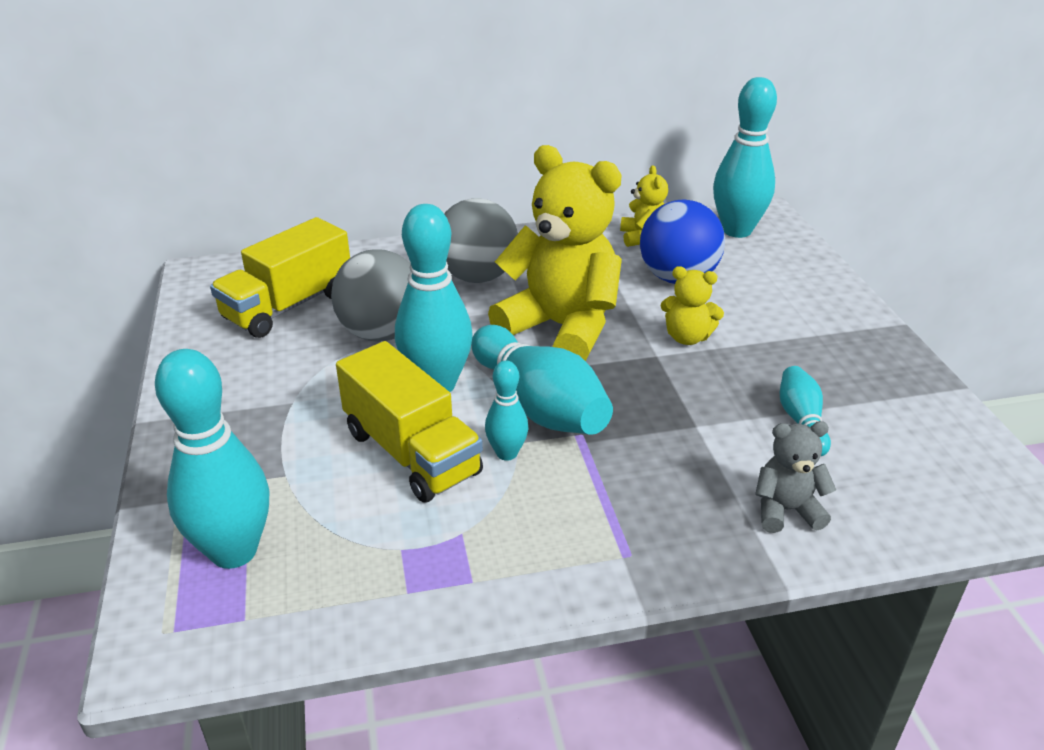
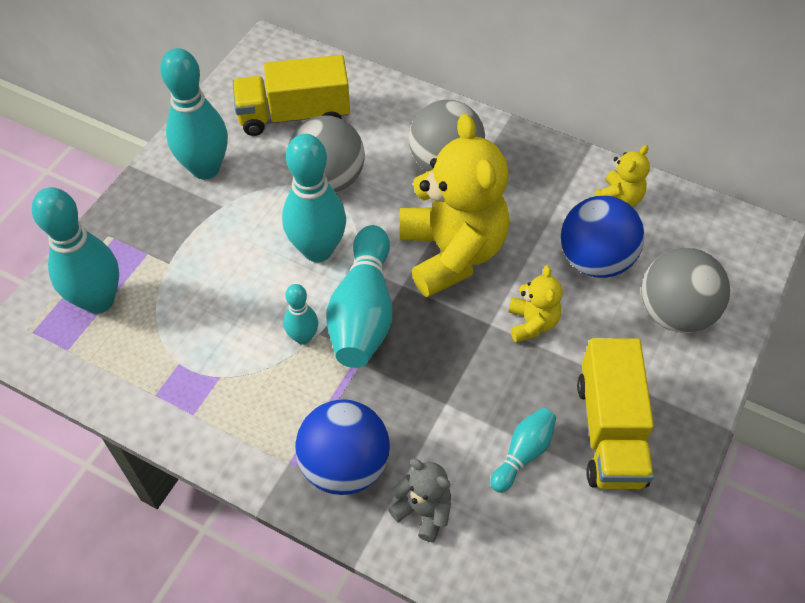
camera: 40 degrees right, 20 degrees up
(411, 453) = (250, 296): yellow truck -> yellow truck (610, 431)
(676, 523) = (345, 465): none -> blue ball
(687, 337) = (532, 323): yellow teddy bear -> yellow teddy bear turned 150 degrees counterclockwise
(737, 230) = (710, 240): turquoise bowling pin -> turquoise bowling pin (205, 168)
(775, 279) = (674, 313): none -> grey ball

